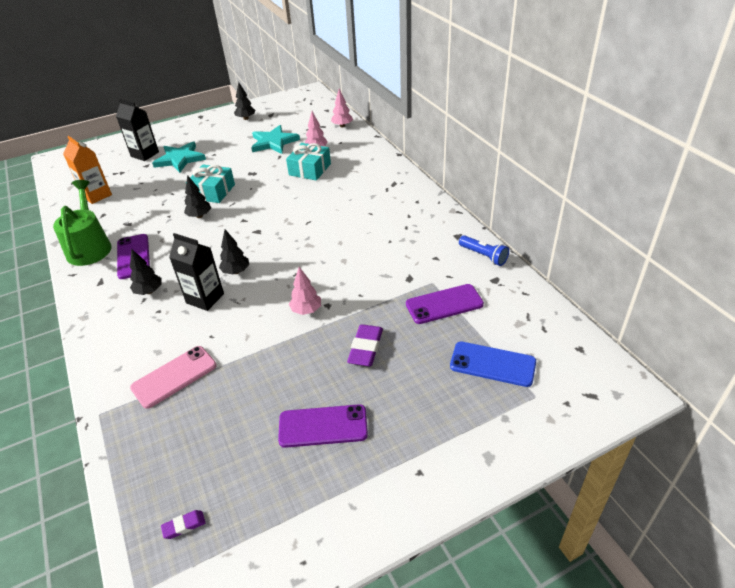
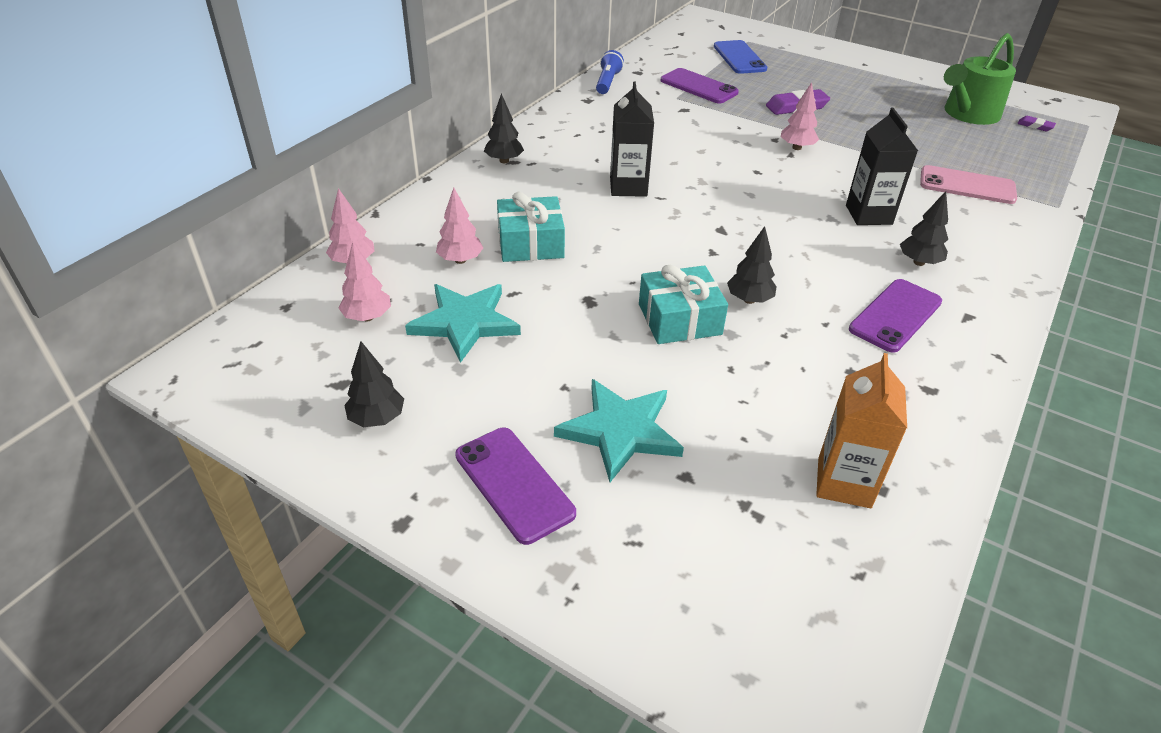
camera: 125 degrees left, 0 degrees up
(90, 247) = (943, 379): green watering can -> green watering can (968, 114)
(145, 154) = (649, 513): black carton -> black carton (628, 187)
(236, 271) = (805, 213): black tree -> black tree (504, 161)
(301, 124) = (367, 317): none -> pink tree
(323, 426) = (890, 103): purple phone -> purple phone (514, 484)

